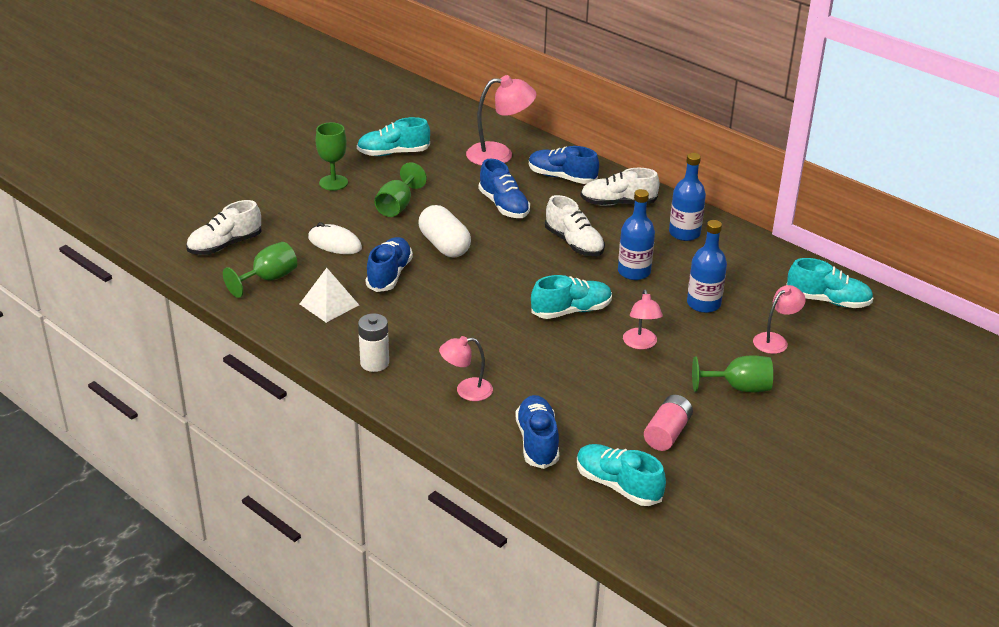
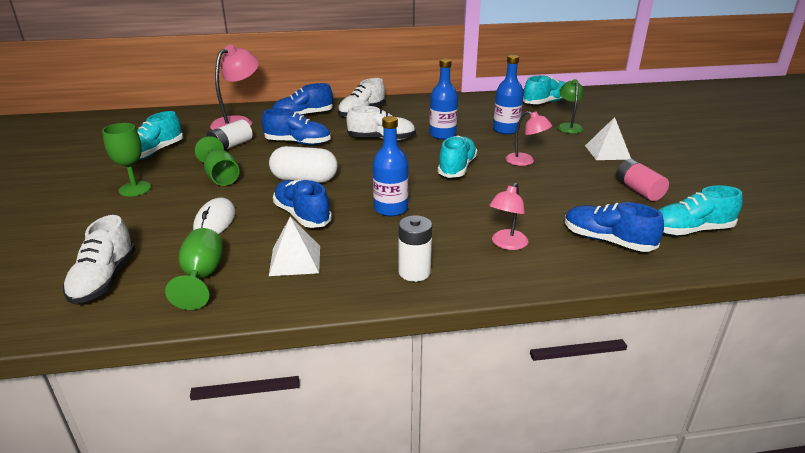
camera: 50 degrees left, 5 degrees down
(335, 243) = (215, 221): white mouse -> white mouse turned 60 degrees counterclockwise
(452, 178) = (231, 146): none -> white battery
(684, 233) = (425, 109): blue bottle -> blue bottle (391, 209)
(739, 387) = (607, 152): green goblet -> white pyramid
(775, 340) = (568, 126): pink lamp -> green lamp

